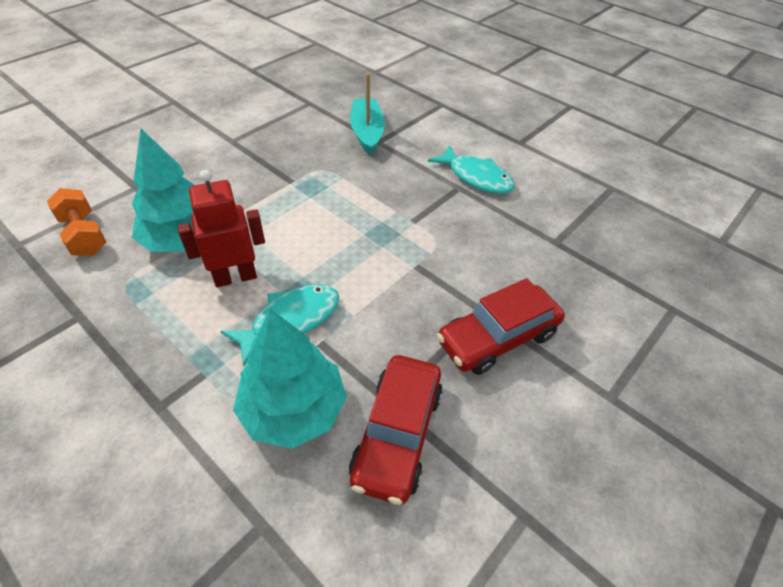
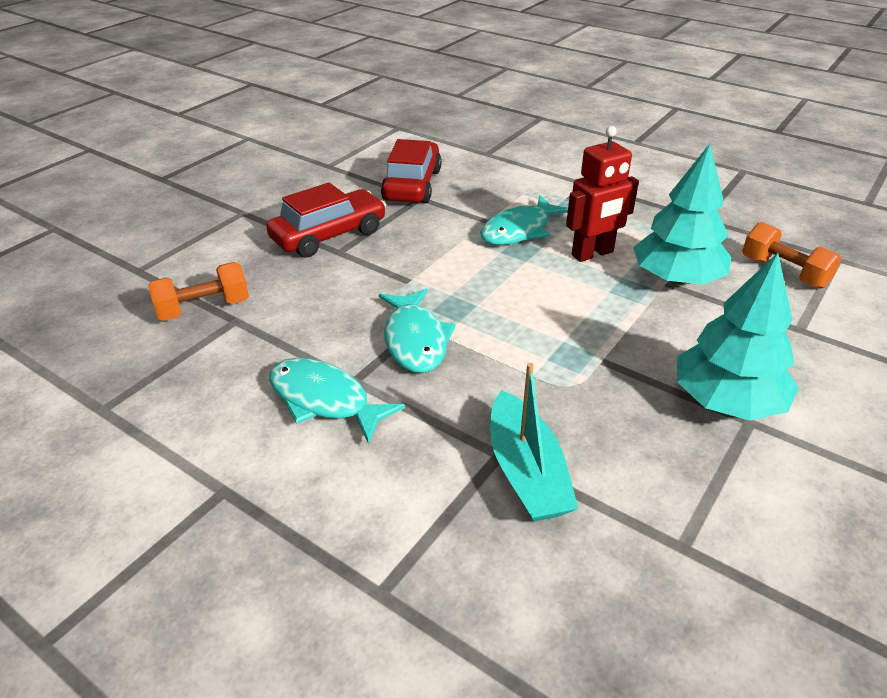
camera: 175 degrees right, 10 degrees down
(294, 409) = (490, 189): turquoise tree -> turquoise tree (727, 401)
(416, 209) = (415, 340): none -> turquoise fish
(586, 256) = (203, 309): none -> orange dumbbell

